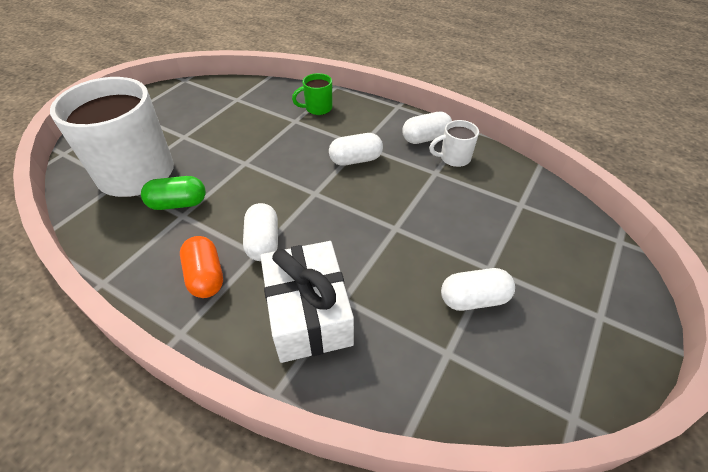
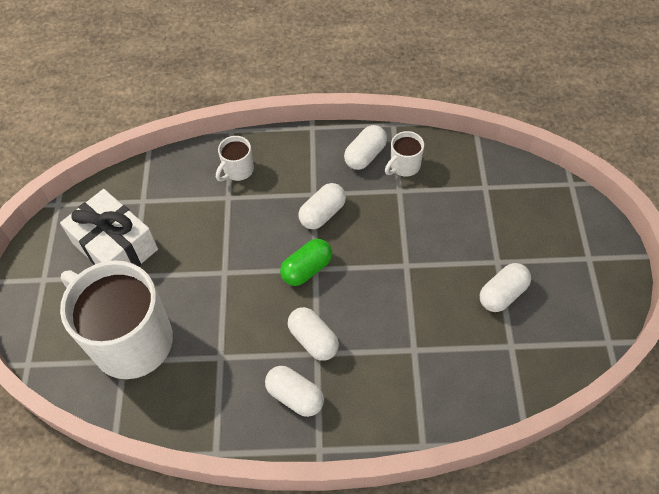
camera: 30 degrees left, 10 degrees up
(178, 204) = (205, 348): green capsule -> green capsule (307, 269)
(205, 276) = (295, 396): orange capsule -> white capsule
(309, 313) = (398, 376): white gift -> white gift (115, 246)
(317, 108) = (238, 170): green mug -> white mug

